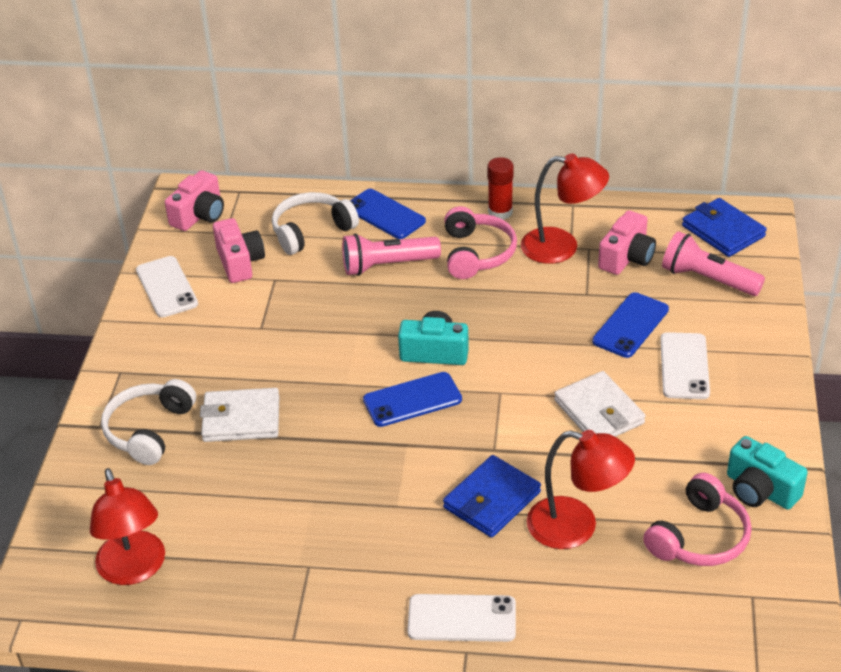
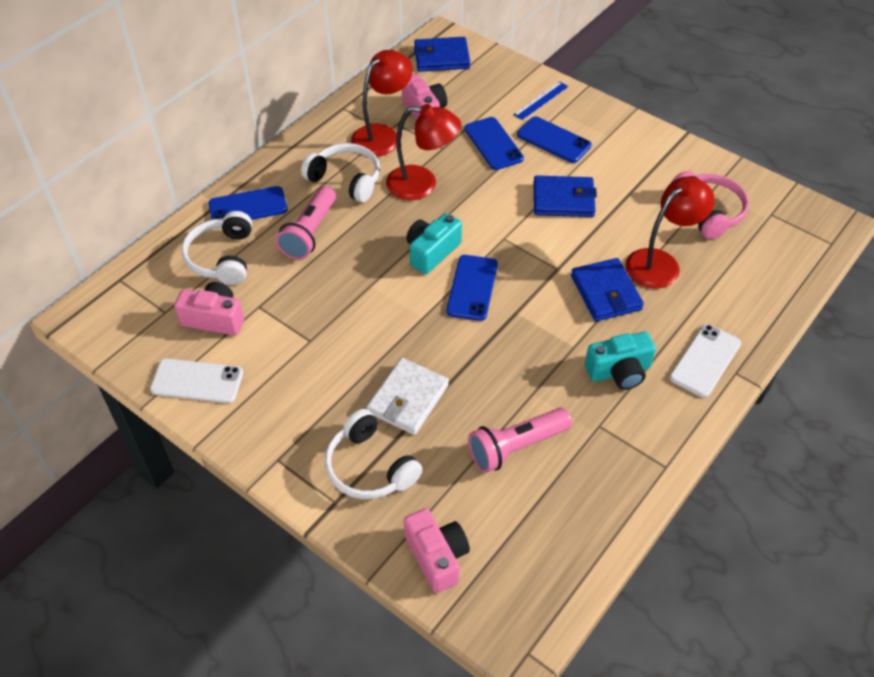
camera: 60 degrees left, 10 degrees up
(134, 570) = (526, 543): red lamp -> red lamp (422, 184)
(199, 215) = (123, 319): pink camera -> pink camera (437, 556)
(477, 253) = (346, 179): pink headphones -> white headphones
(500, 212) = (312, 146): red glue stick -> none
(599, 412) = (563, 200): white wallet -> blue wallet
(684, 366) = (553, 140): white phone -> blue phone
(707, 279) = (481, 88): pink flashlight -> pink flashlight (516, 447)
(738, 330) = (541, 100): none -> blue ruler
(760, 490) = (688, 165): turquoise camera -> turquoise camera (619, 371)

